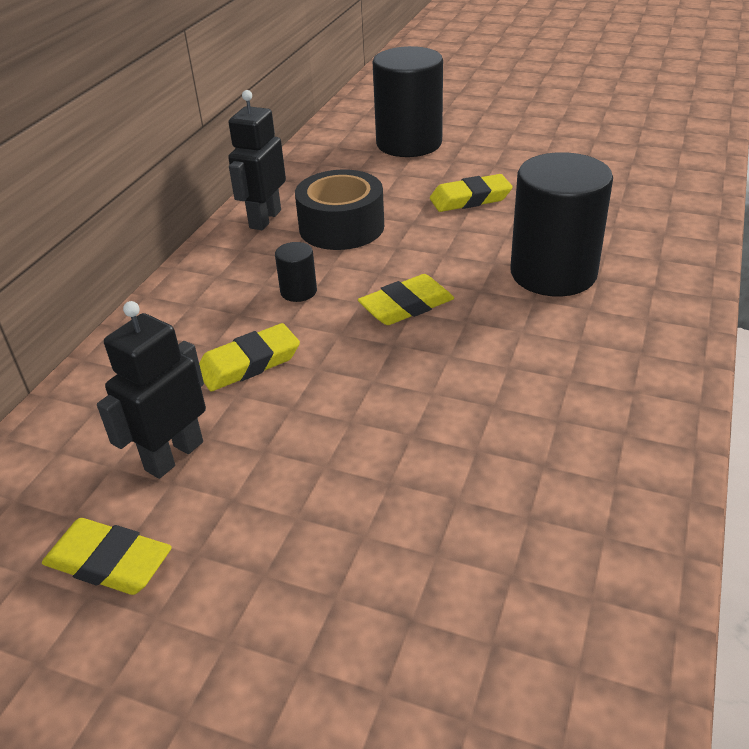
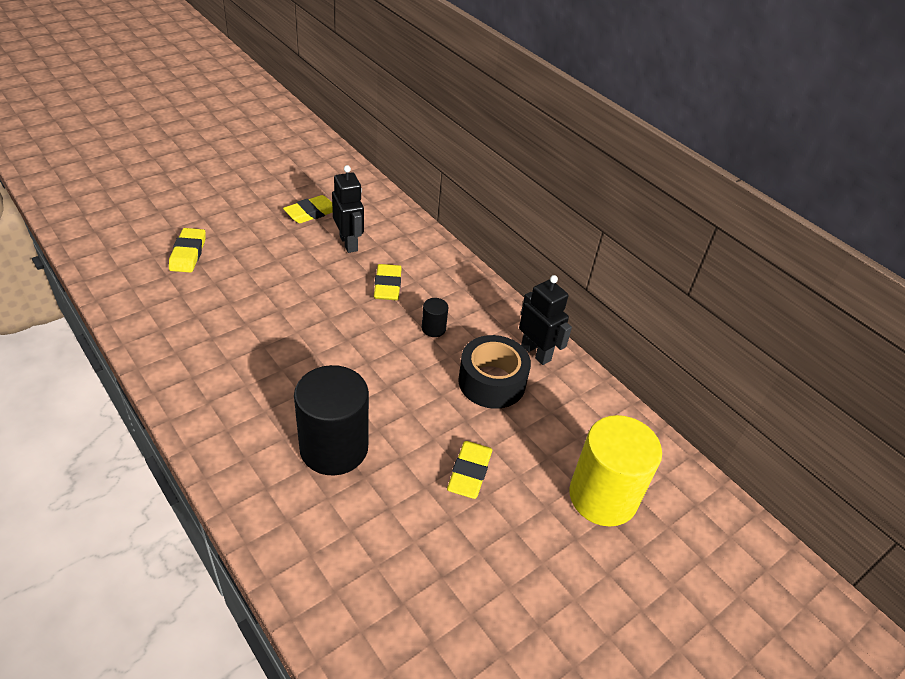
camera: 115 degrees right, 5 degrees up
(406, 306) = (374, 362): yellow eraser -> yellow eraser (188, 253)
(409, 143) = (603, 497): black cylinder -> yellow cylinder

